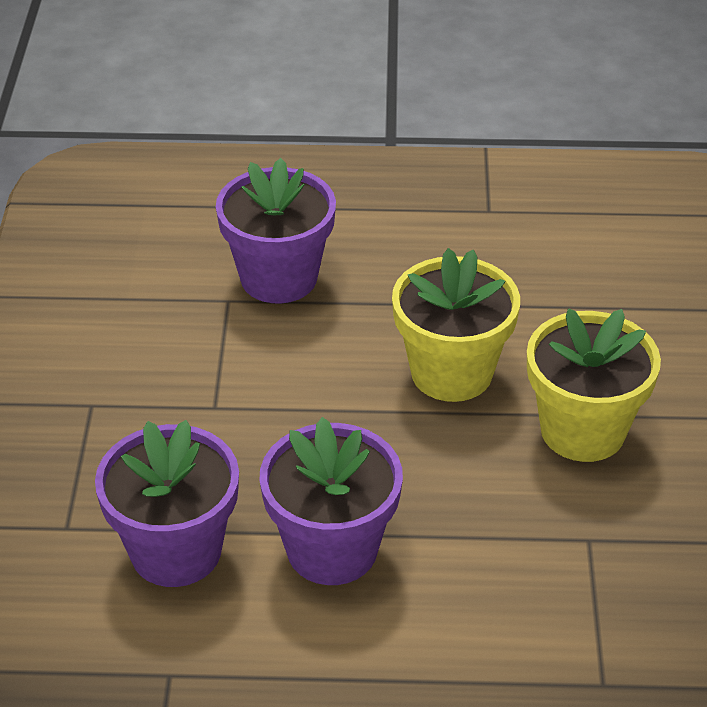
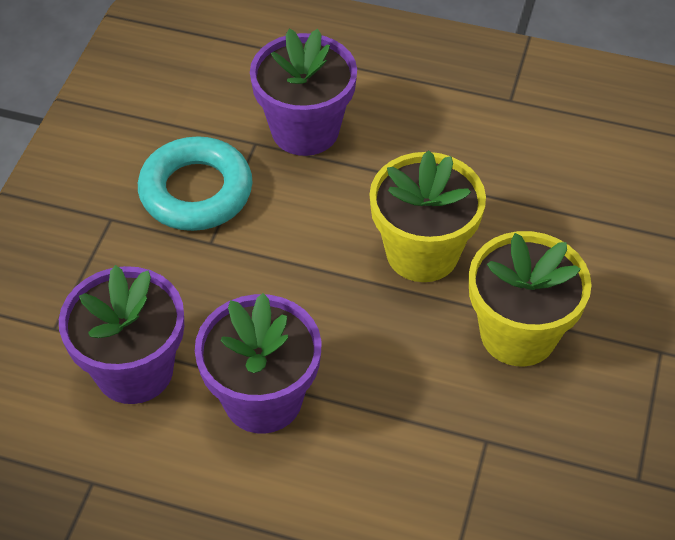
camera: 15 degrees right, 10 degrees up
(179, 359) = (196, 191): none -> turquoise ring

